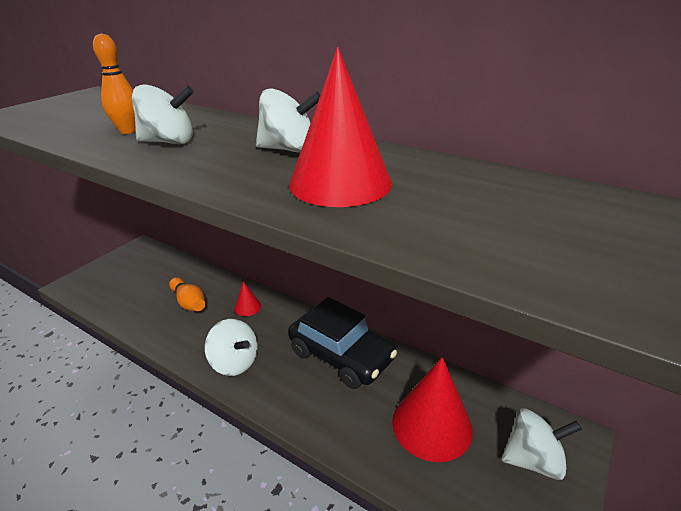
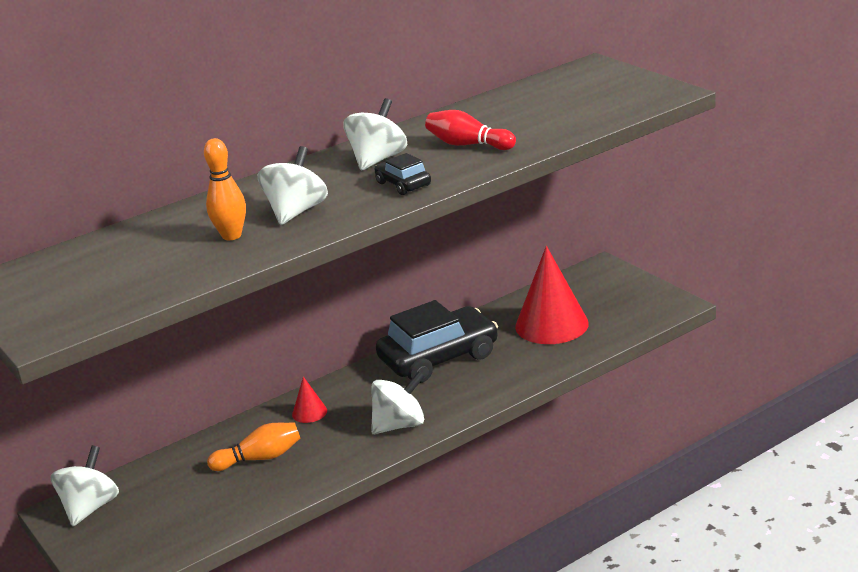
camera: 65 degrees left, 5 degrees down
(227, 171) = (403, 184): none -> black car
(340, 183) = (468, 145): red cone -> red bowling pin
(533, 459) = (608, 289): white spinning top -> white spinning top (90, 508)

